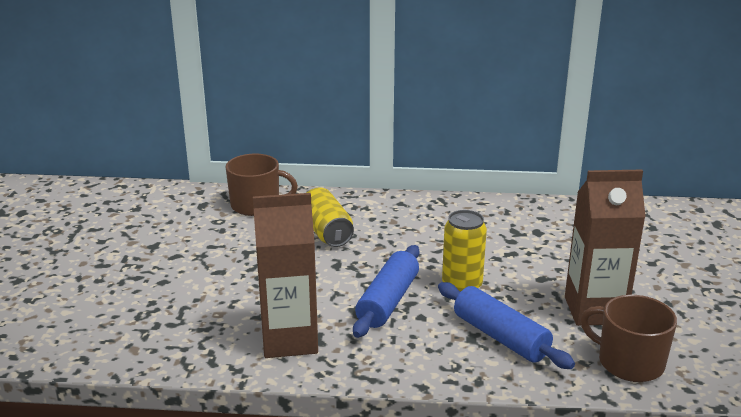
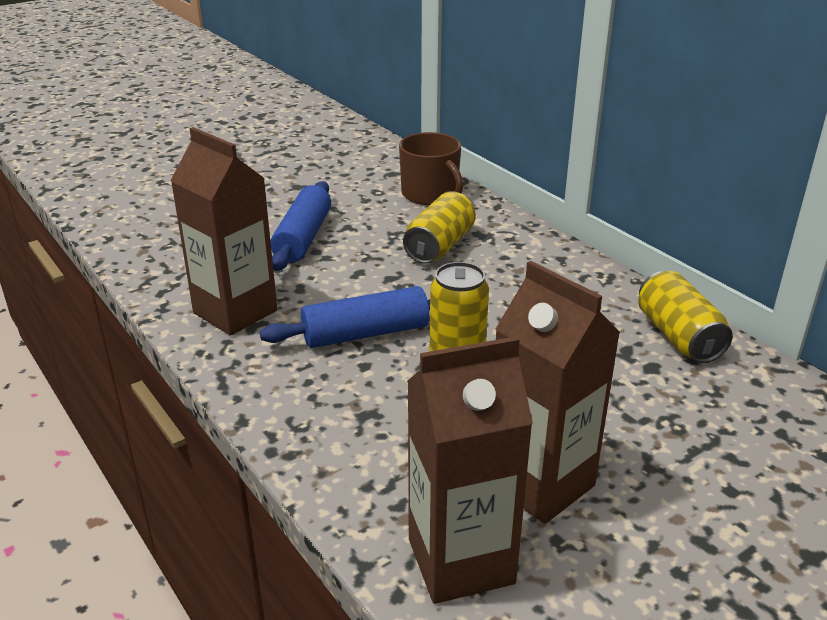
camera: 50 degrees right, 5 degrees up
(500, 337) = (391, 433): blue rolling pin -> blue rolling pin (303, 238)
(521, 211) = (678, 336): none -> yellow can
(629, 362) = (461, 561): brown mug -> brown carton

